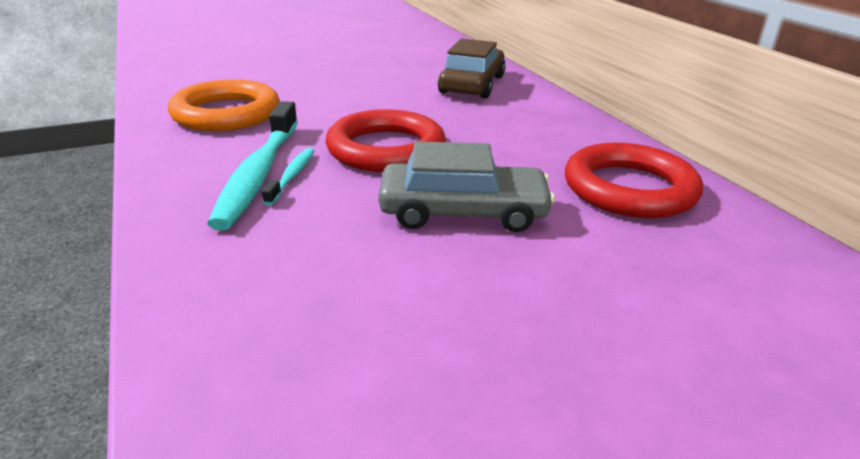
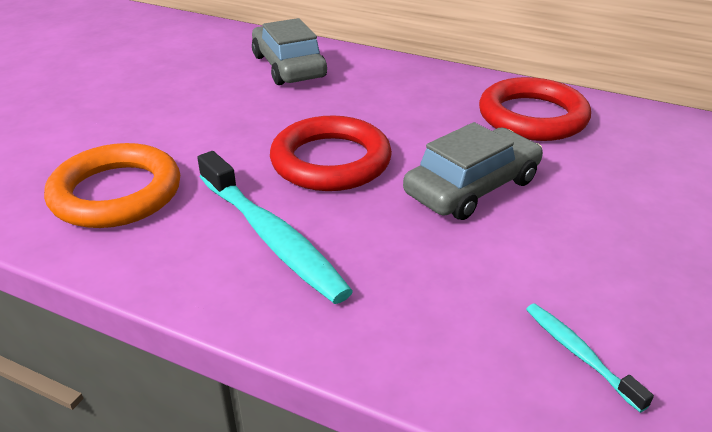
camera: 40 degrees left, 5 degrees up
(292, 176) = (303, 224): turquoise toothbrush -> turquoise toothbrush (579, 354)
(472, 85) = (288, 66): brown car -> grey car

